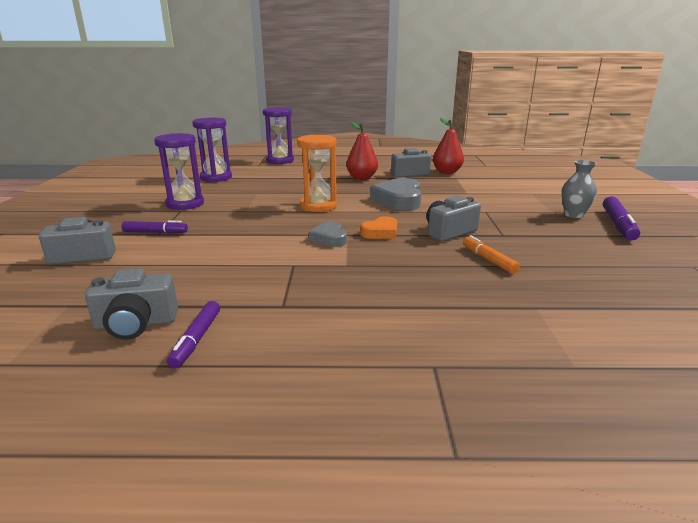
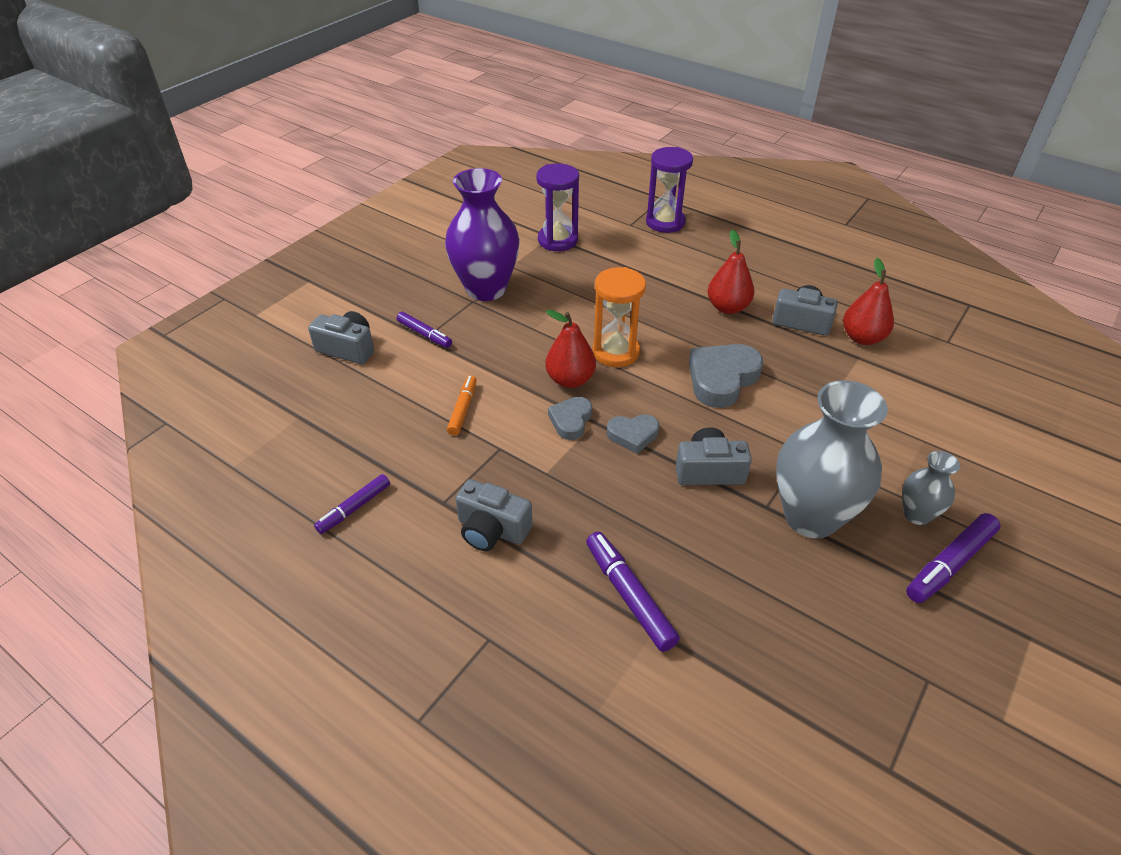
camera: 35 degrees right, 20 degrees up
(136, 324) = (328, 466): grey camera -> grey camera (492, 529)
(185, 204) = (486, 289): purple hourglass -> purple vase
(303, 223) = (570, 380): none -> red pear
(380, 232) = (633, 435): orange heart -> grey heart
(488, 260) = (694, 539): orange marker -> orange marker (463, 409)
(493, 298) = (629, 595): none -> purple marker
(531, 231) = (811, 517): none -> grey vase

